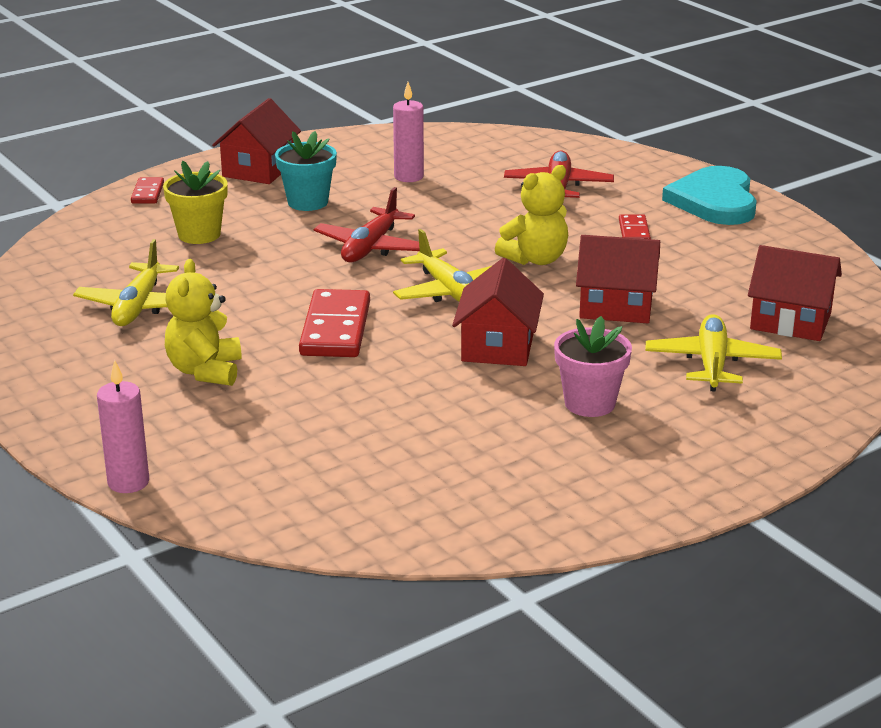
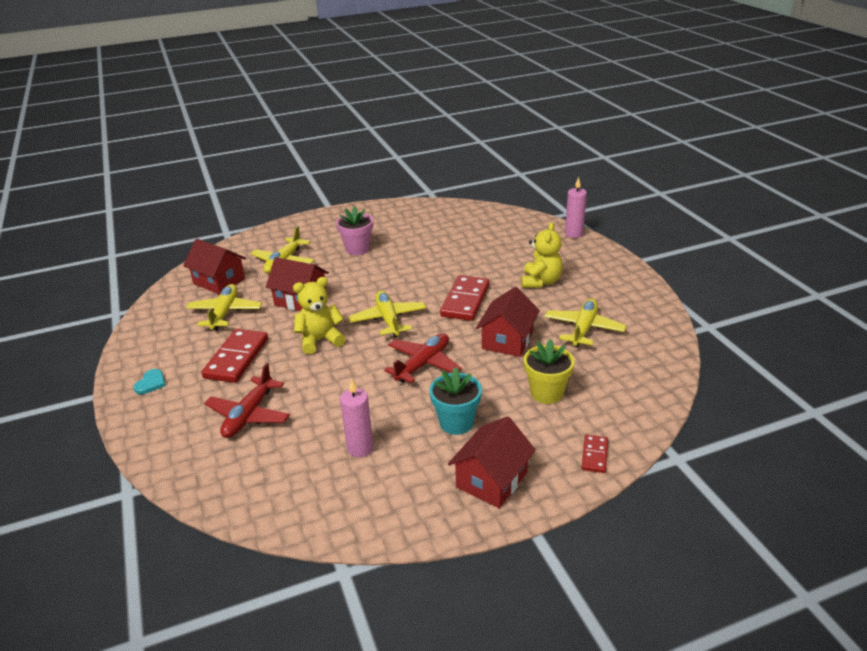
camera: 165 degrees left, 5 degrees up
(498, 346) = (382, 281): red house -> red house (507, 340)
(634, 231) = (236, 358): red domino -> red domino, size x1.93
(714, 201) = (151, 383): turquoise heart -> turquoise heart, size x0.42
(718, 278) = (225, 313): none -> yellow plane

